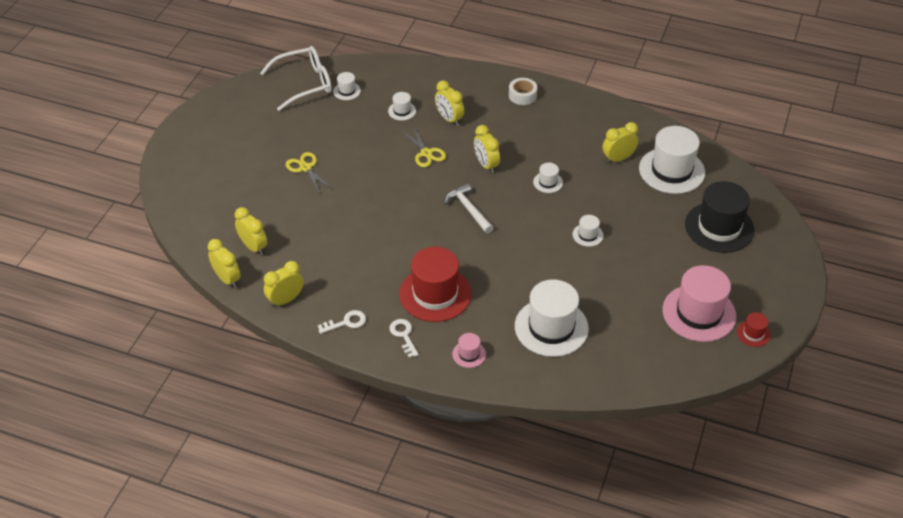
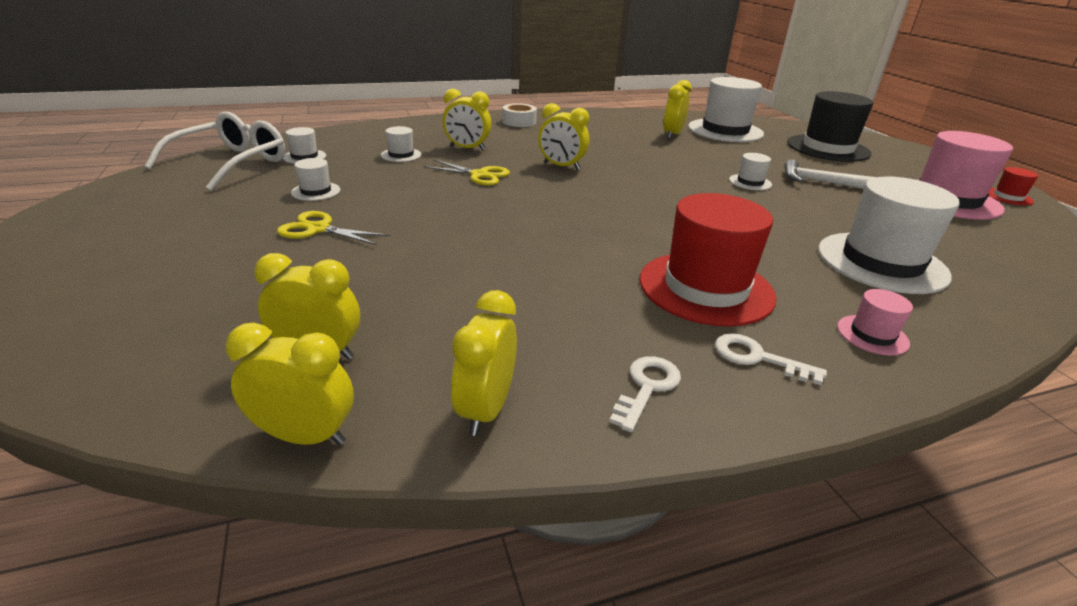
camera: 40 degrees left, 15 degrees down
(468, 209) = (602, 200): white hammer -> white hammer (820, 182)
(548, 182) = (643, 161): white hat -> white hat (316, 191)

